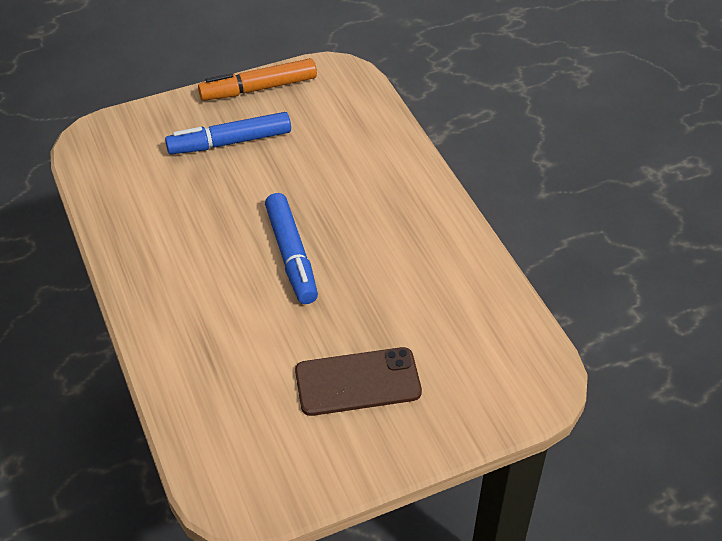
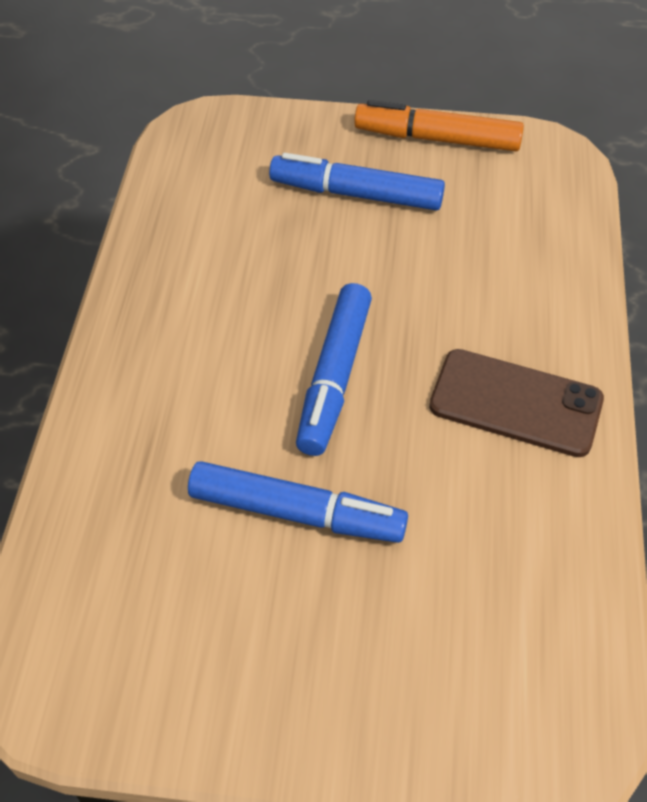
camera: 30 degrees right, 5 degrees up
(321, 338) = (297, 513): none -> blue marker
(358, 382) = (303, 601): brown phone -> brown phone (515, 403)

